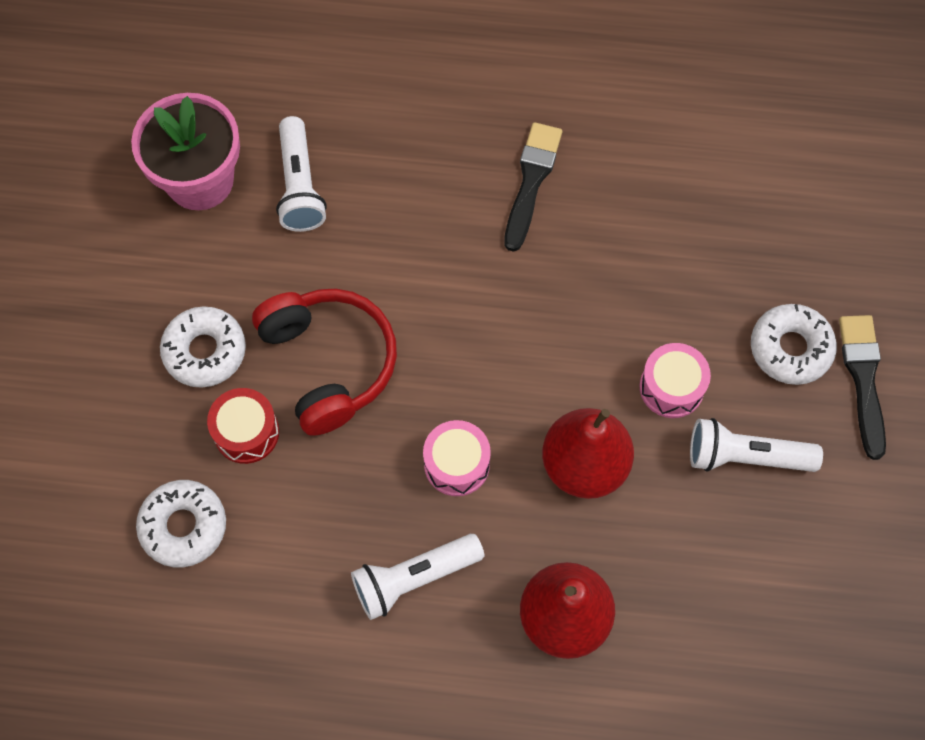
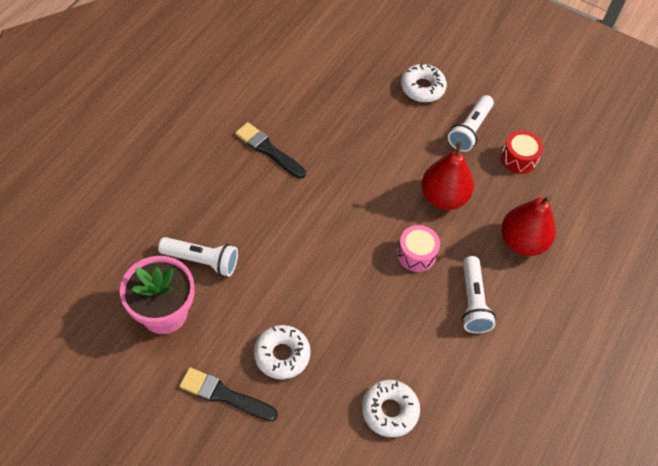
camera: 70 degrees left, 10 degrees down
(246, 432) = (346, 352): red drum -> red drum (518, 158)
(329, 363) = (324, 291): red headphones -> none
(671, 387) = (419, 143): pink drum -> none
(863, 379) = (451, 69): black brush -> black brush (224, 395)

